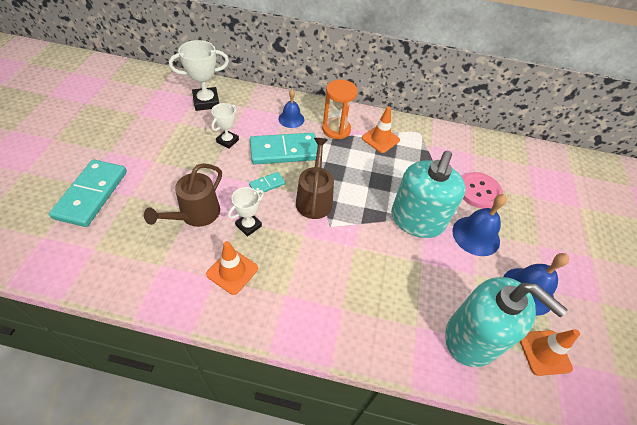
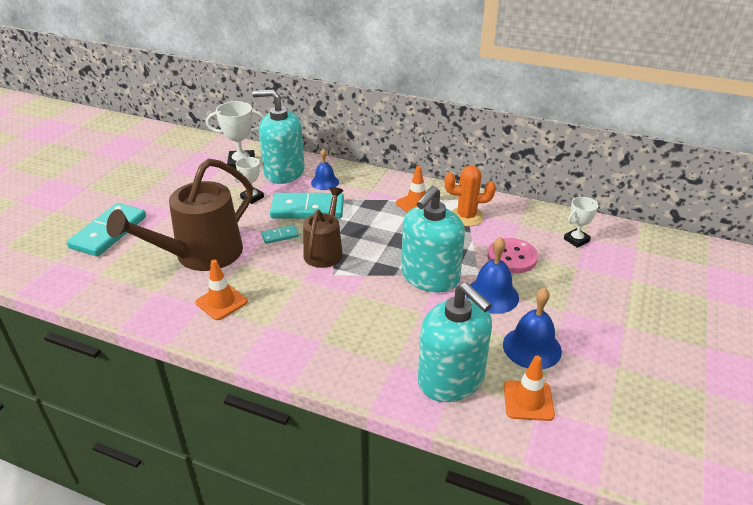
camera: 15 degrees right, 15 degrees down
(196, 215) = (201, 255): brown watering can -> brown watering can, size x1.66
(248, 225) = (250, 267): white trophy -> white trophy (576, 240)
(250, 109) = (284, 172): none -> turquoise soap dispenser
(336, 129) = (370, 193): orange hourglass -> none
(427, 150) = (466, 217): none -> orange cactus

